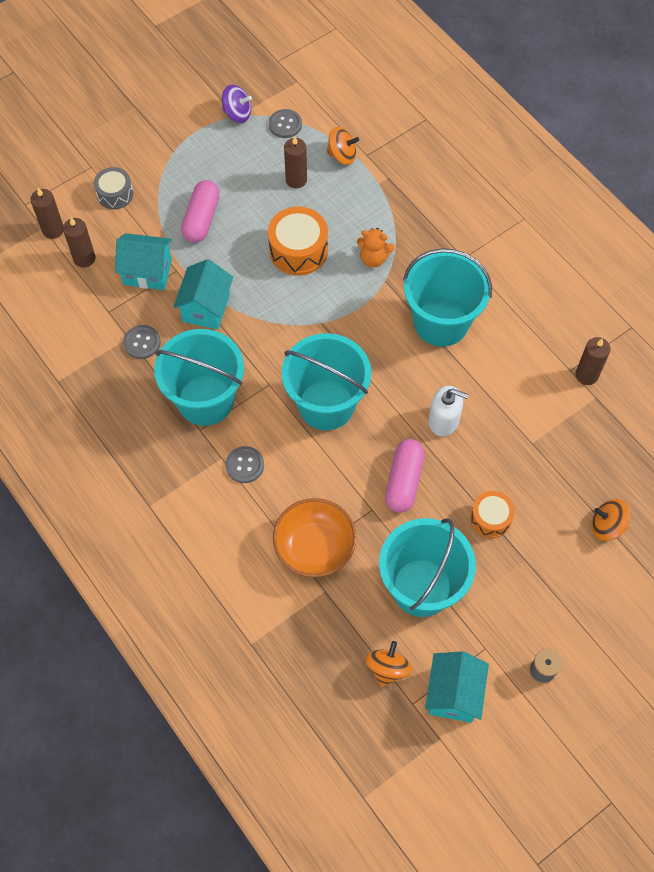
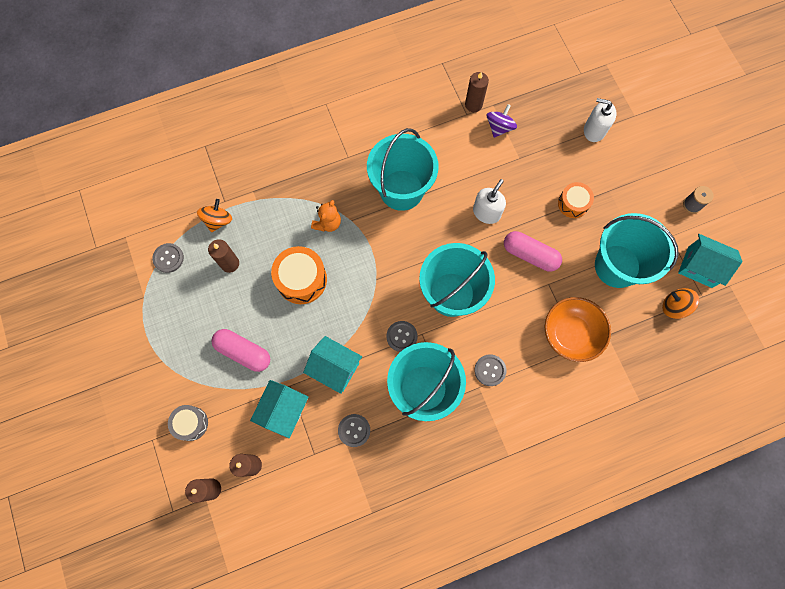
camera: 75 degrees left, 10 degrees up
(237, 113) = (141, 296): purple spinning top -> purple spinning top (499, 127)
(260, 364) = (401, 336): none -> grey button
(607, 526) = (594, 130): orange spinning top -> white soap dispenser

